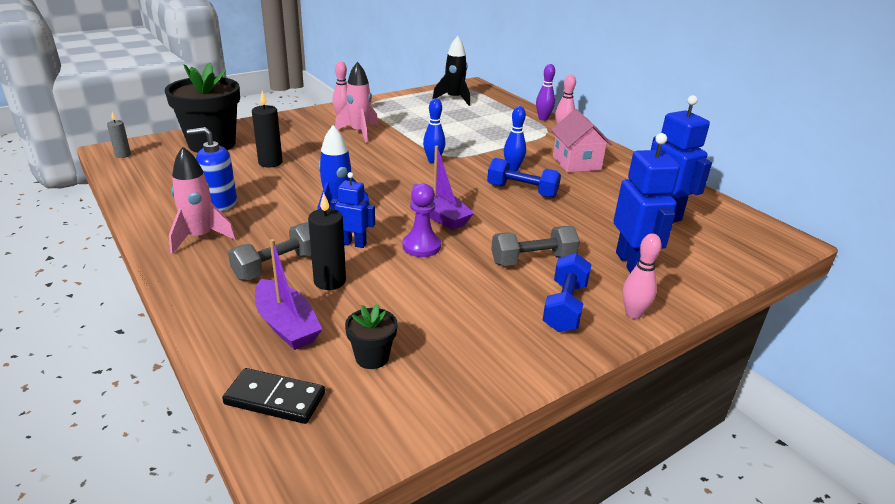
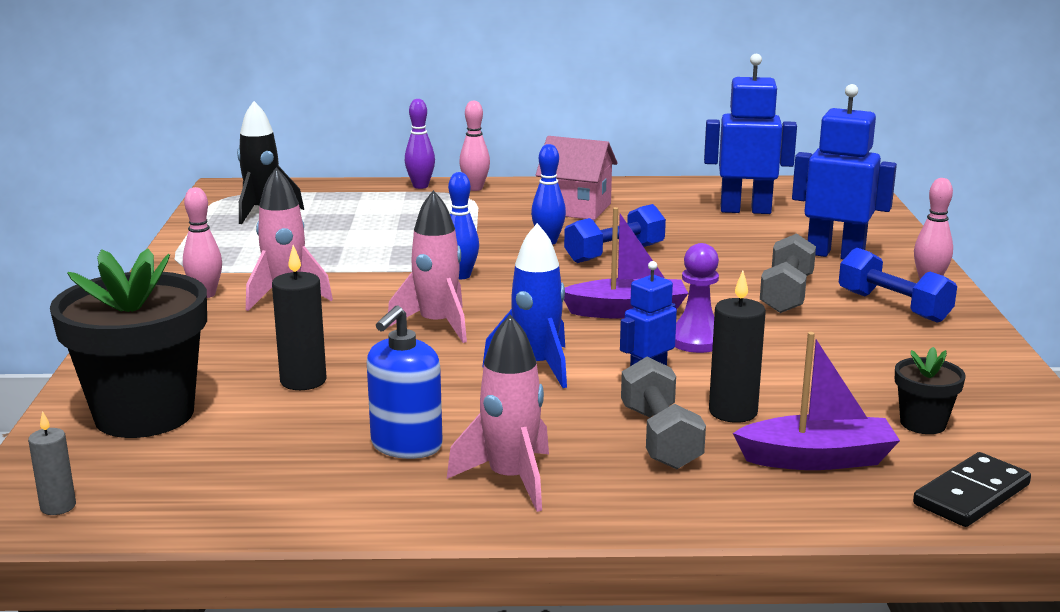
camera: 55 degrees left, 10 degrees down
(363, 172) = (437, 325): none -> pink rocket

